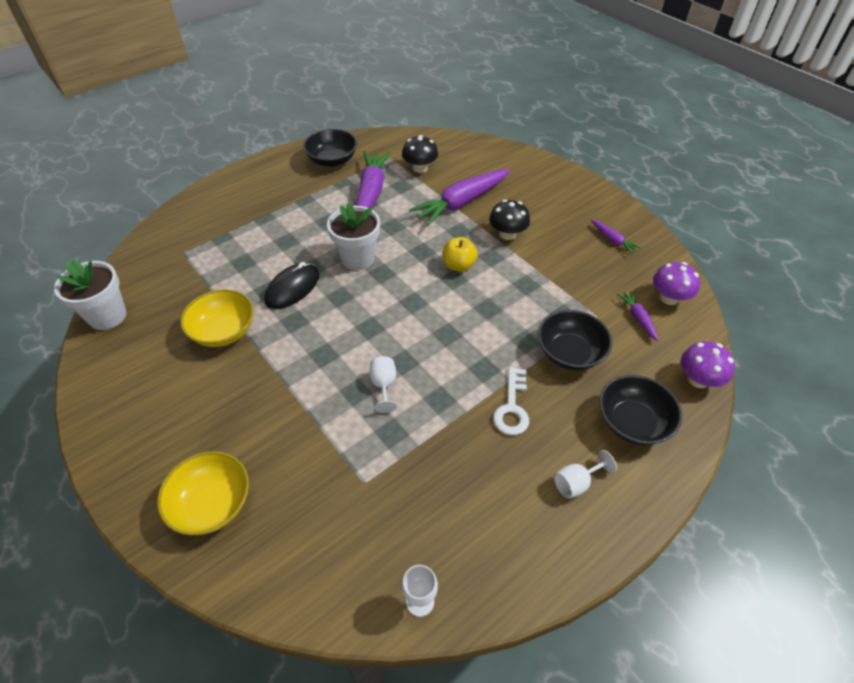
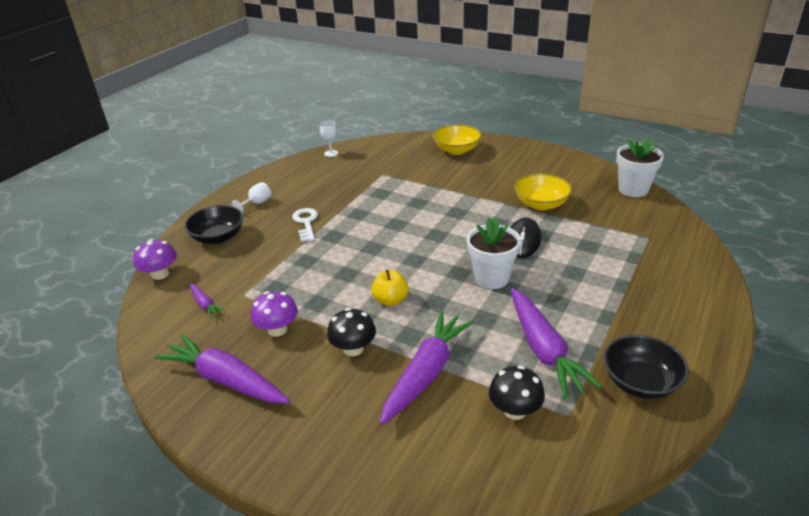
camera: 160 degrees right, 15 degrees down
(384, 385) = (401, 210): white goblet -> none
(570, 353) = (267, 263): black bowl -> none
(613, 240) = (225, 380): purple carrot -> purple carrot, size x2.15
(669, 298) = (170, 331): purple mushroom -> purple mushroom (277, 329)

